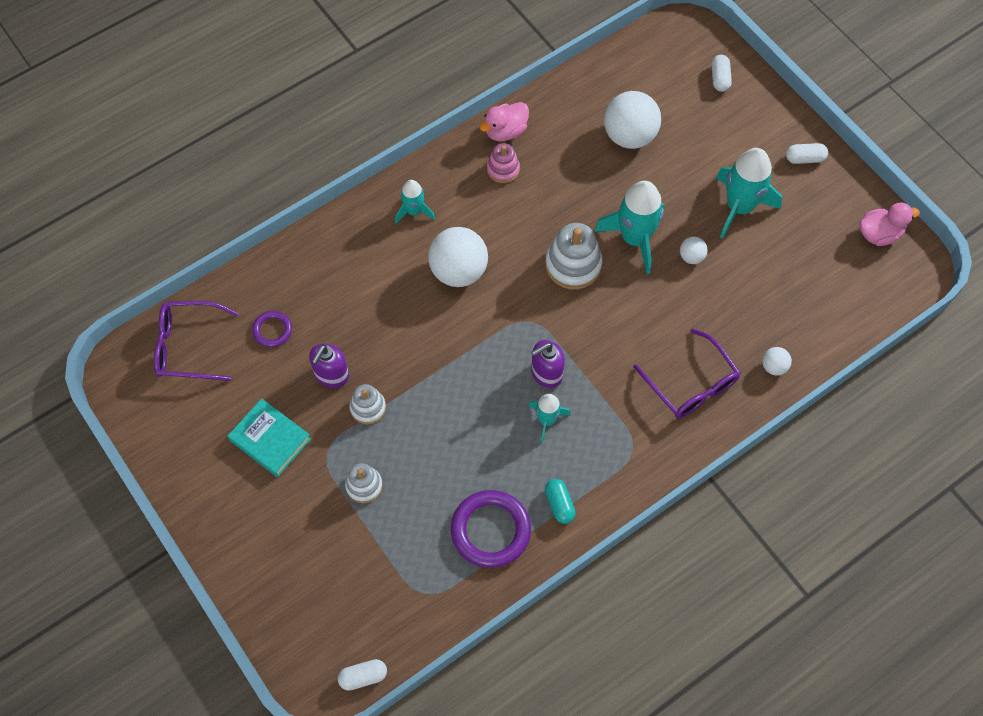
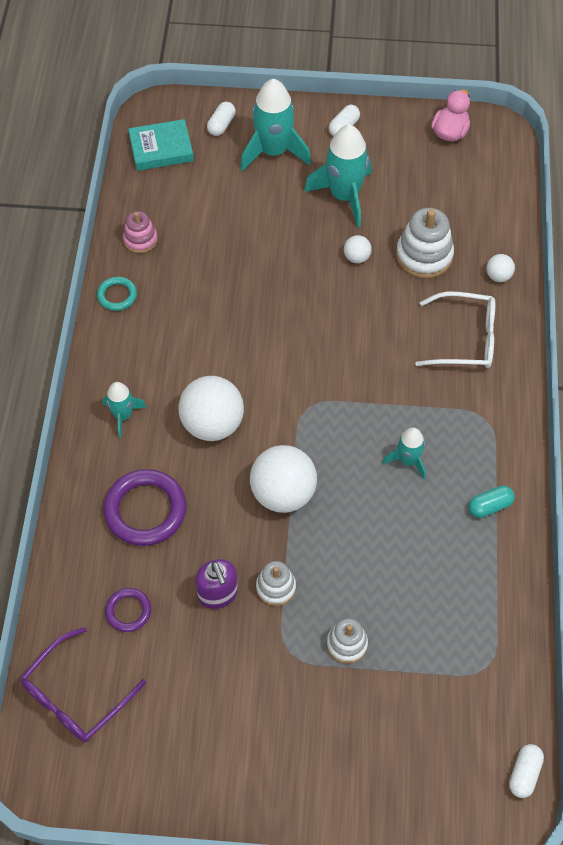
camera: 50 degrees left, 5 degrees down
(270, 440) = (235, 691): turquoise book -> turquoise book (161, 149)
(490, 530) = (471, 574): purple ring -> purple ring (145, 510)
(503, 169) = (150, 323): pink stacking toy -> pink stacking toy (140, 240)
(505, 131) = (117, 295): pink duck -> turquoise ring
(546, 373) = (366, 430): purple soap dispenser -> none
(559, 504) = (489, 506): turquoise capsule -> turquoise capsule turned 45 degrees counterclockwise
(573, 265) = (287, 339): white stacking toy -> white stacking toy (424, 256)
(629, 136) = (210, 217): white ball -> white ball (283, 493)
(635, 238) = (304, 281): turquoise rocket -> turquoise rocket (273, 152)
(691, 384) = (465, 339): purple glasses -> white glasses
(719, 78) = (221, 125): white capsule -> white capsule turned 75 degrees clockwise

